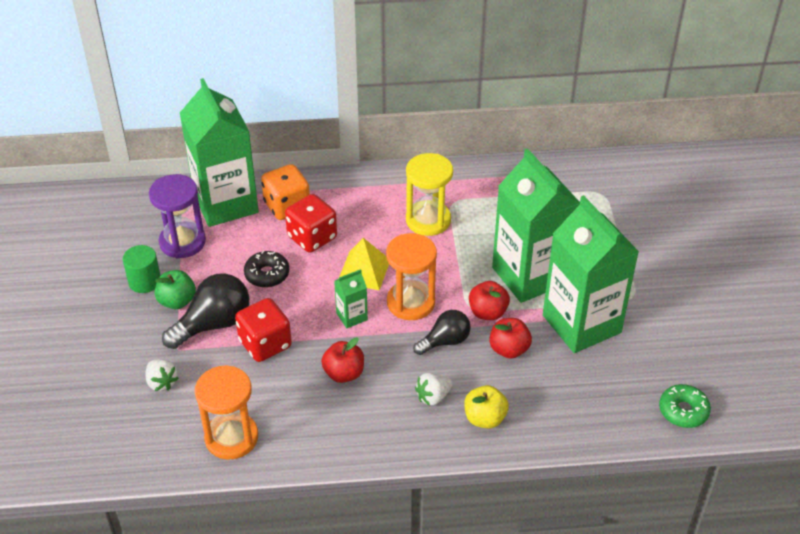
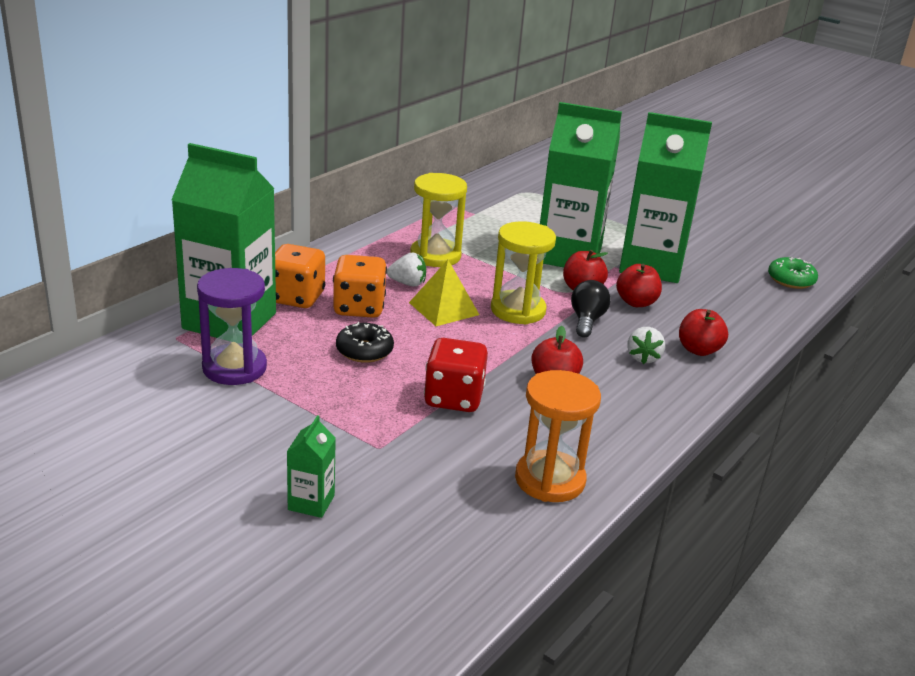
camera: 50 degrees left, 15 degrees down
(145, 281) = (247, 416): green cylinder -> none
(162, 382) = (410, 481): white strawberry -> white strawberry (407, 283)
(177, 301) = (311, 413): green apple -> none
(213, 324) = (380, 410): black light bulb -> none
(312, 237) = (359, 308): red dice -> orange dice
(351, 316) = (490, 342): green carton -> green carton (311, 502)
(410, 302) = (518, 310): orange hourglass -> yellow hourglass
(484, 418) = (698, 350): yellow apple -> red apple

